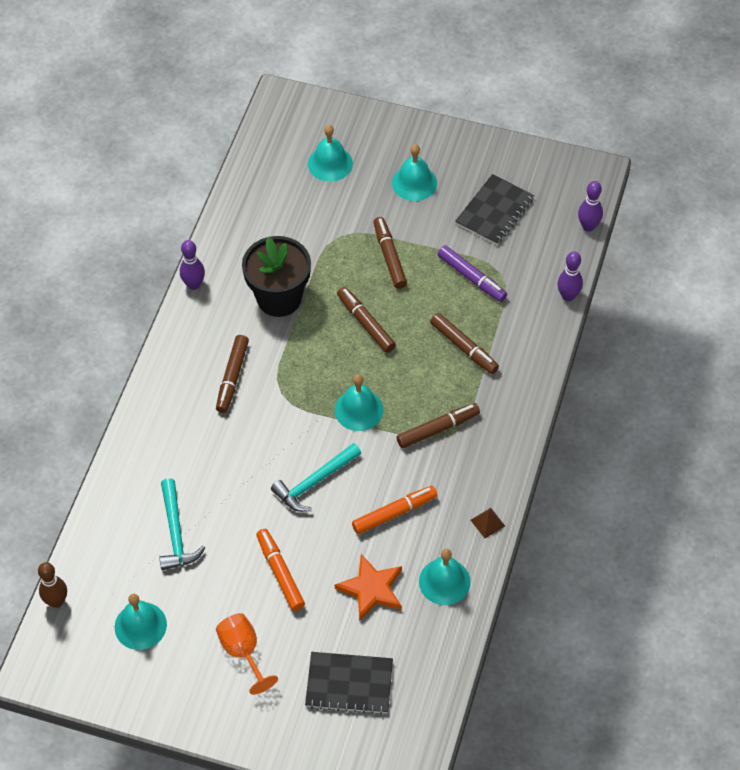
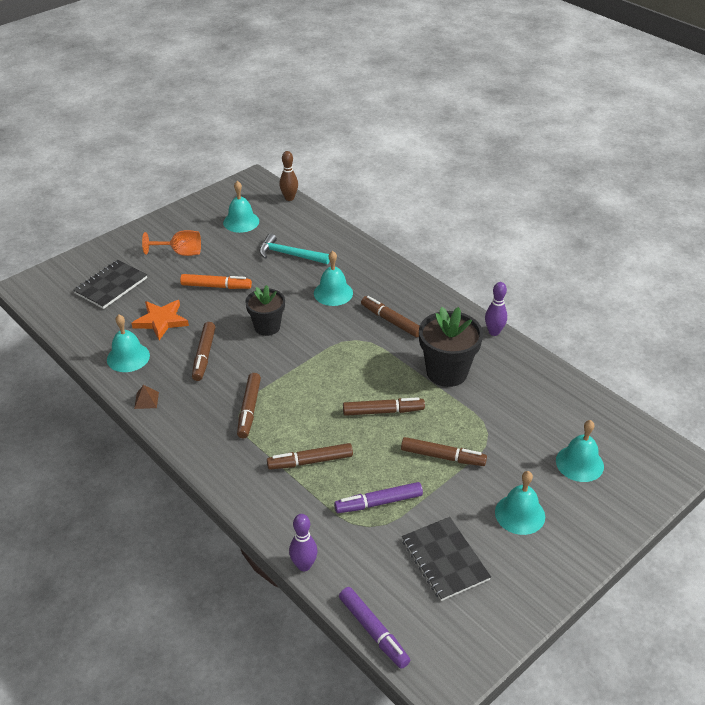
camera: 120 degrees right, 15 degrees down
(314, 482) = (267, 327): turquoise hammer -> black flower pot
(359, 410) = (306, 373): turquoise bell -> turquoise bell (333, 293)
(394, 513) = (204, 355): orange marker -> brown marker
(588, 226) = (373, 631): purple bowling pin -> purple marker

